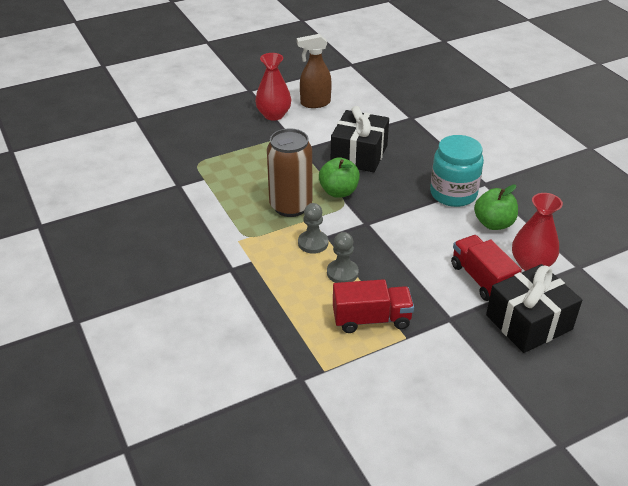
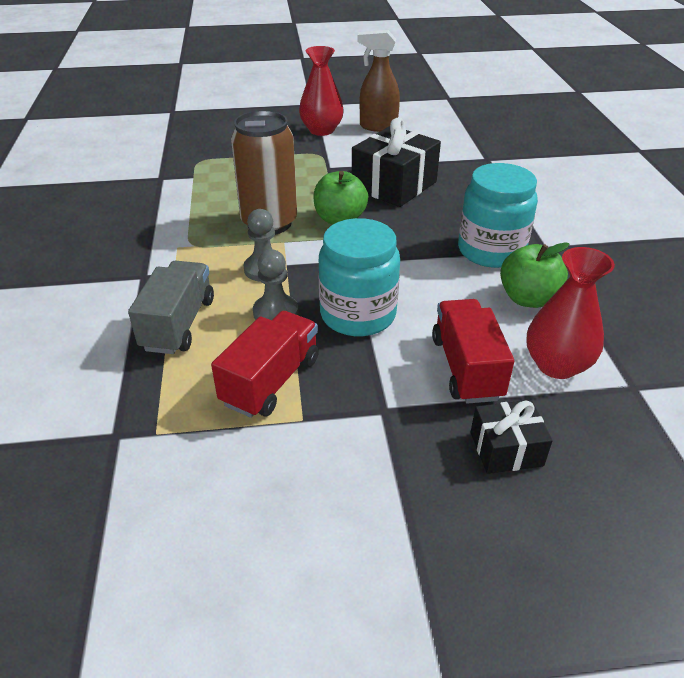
camera: 20 degrees right, 0 degrees up
(284, 297) = (178, 324): none -> grey truck
(371, 319) = (271, 381): red truck -> red truck turned 75 degrees counterclockwise
(396, 261) = (358, 314): none -> turquoise jar
(528, 322) = (506, 449): black gift -> black gift, size x0.56

